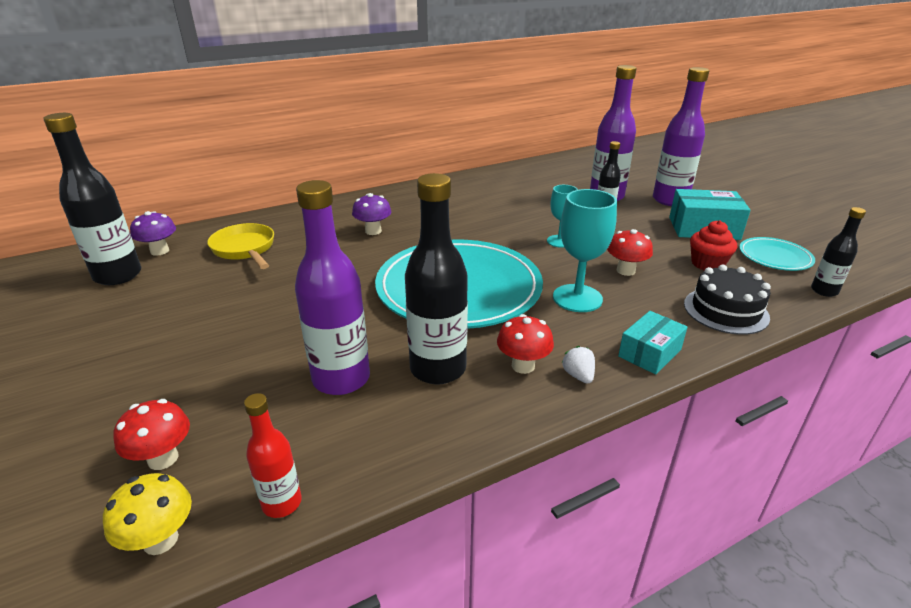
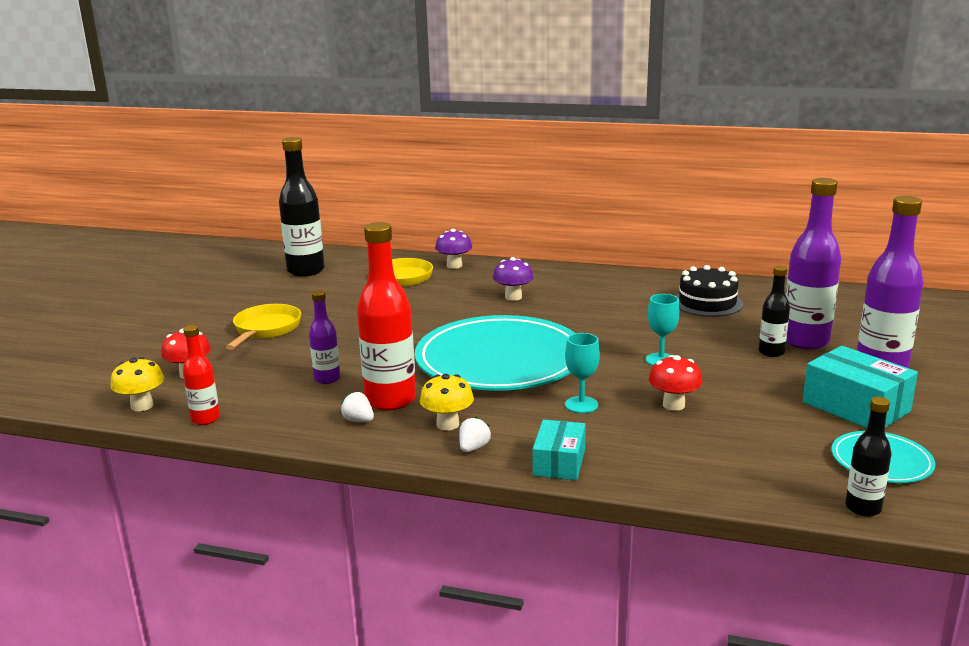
camera: 45 degrees right, 10 degrees down
(160, 251) = (350, 263): purple mushroom -> purple mushroom (454, 265)
(176, 358) = (265, 330): none -> yellow pan
(341, 379) = (327, 379): purple bottle -> purple bottle, size x0.54
(438, 369) = (390, 400): black bottle -> red bottle
(446, 405) = (358, 420): none -> white strawberry
(523, 366) = (448, 424): red mushroom -> yellow mushroom
(577, 298) = (581, 405): turquoise goblet -> turquoise goblet, size x0.61
(649, 353) = (559, 462): turquoise box -> turquoise box turned 75 degrees counterclockwise
(707, 264) = (777, 434): red cupcake -> none
(725, 310) = (702, 471): black cake -> black cake (707, 303)

